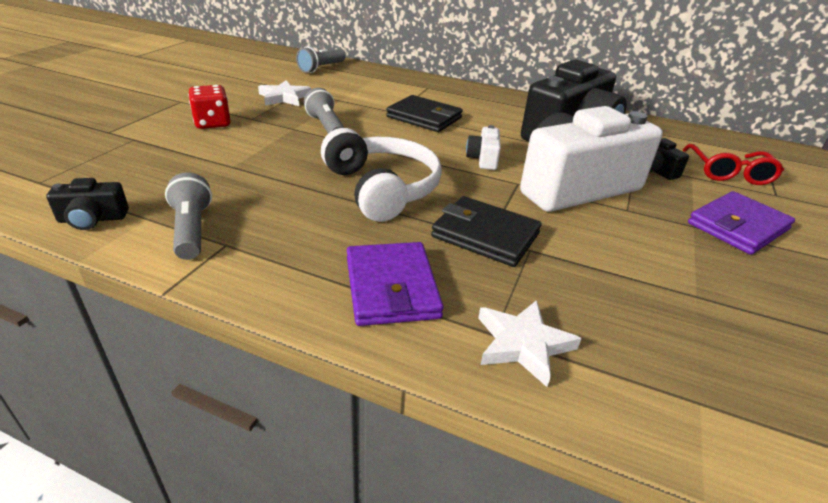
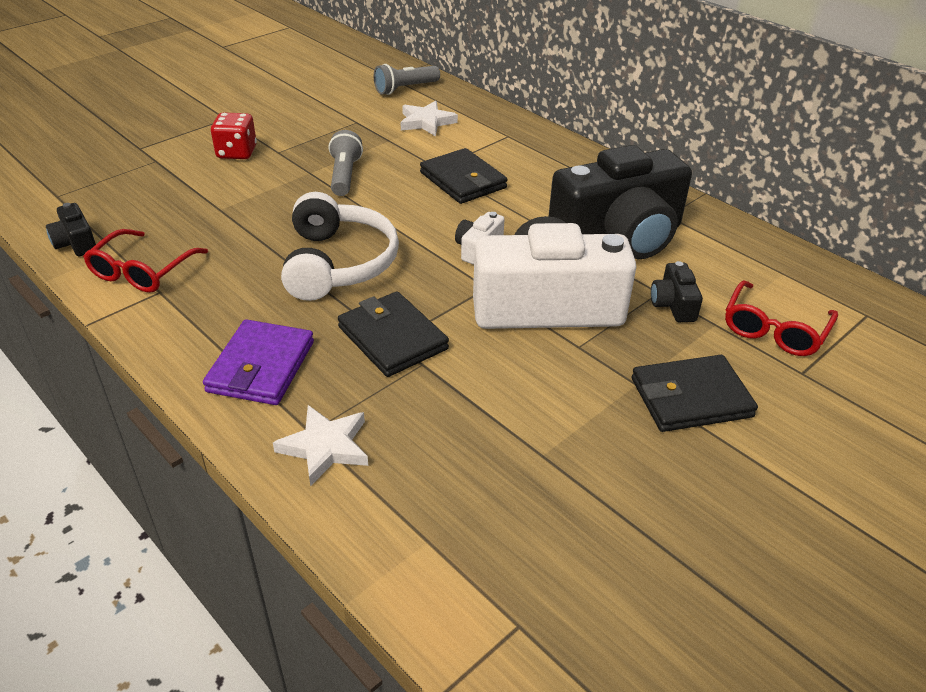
camera: 25 degrees right, 5 degrees up
(92, 219) = (76, 243): black camera -> black camera turned 45 degrees clockwise
(192, 230) = (142, 271): grey flashlight -> red glasses
(284, 97) = (331, 128): white star -> white star (426, 122)
(738, 226) = (691, 398): purple wallet -> black wallet

